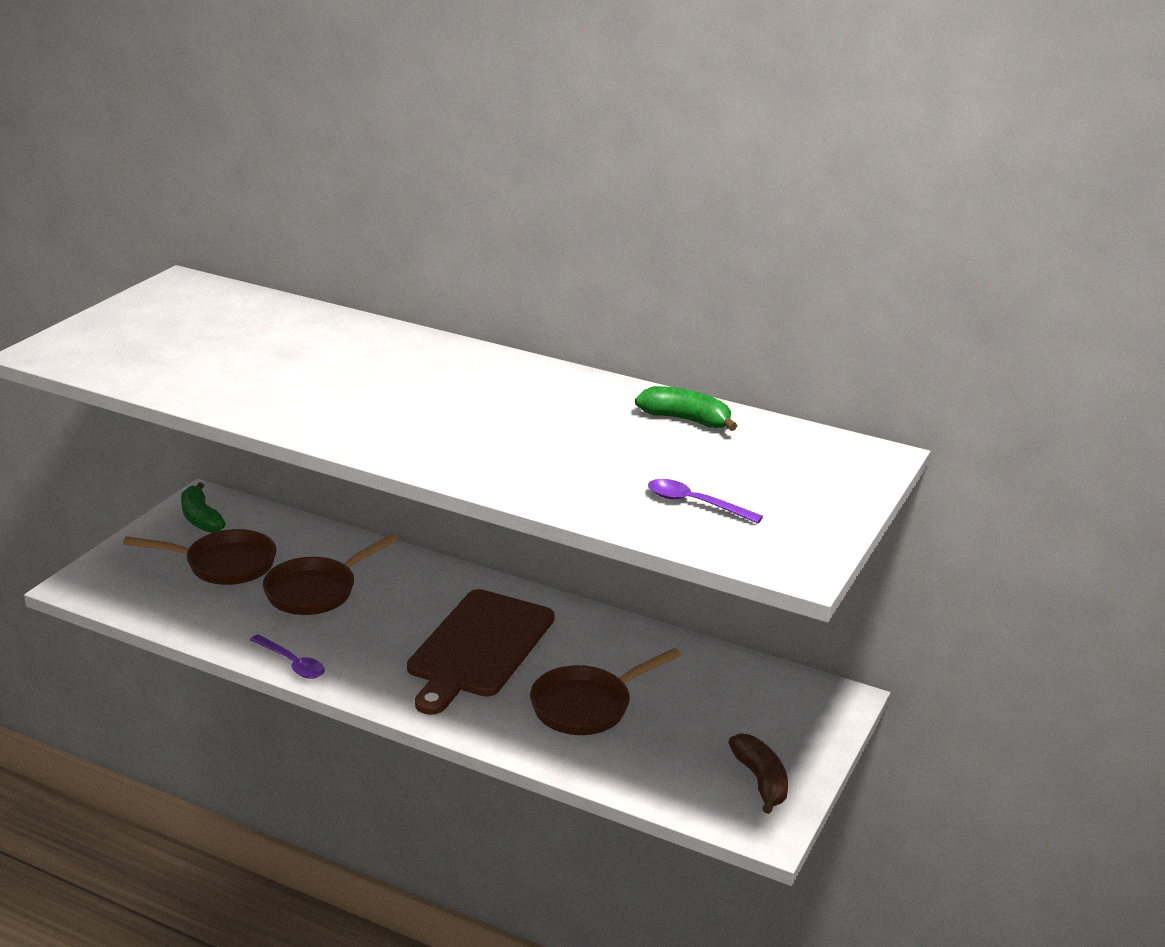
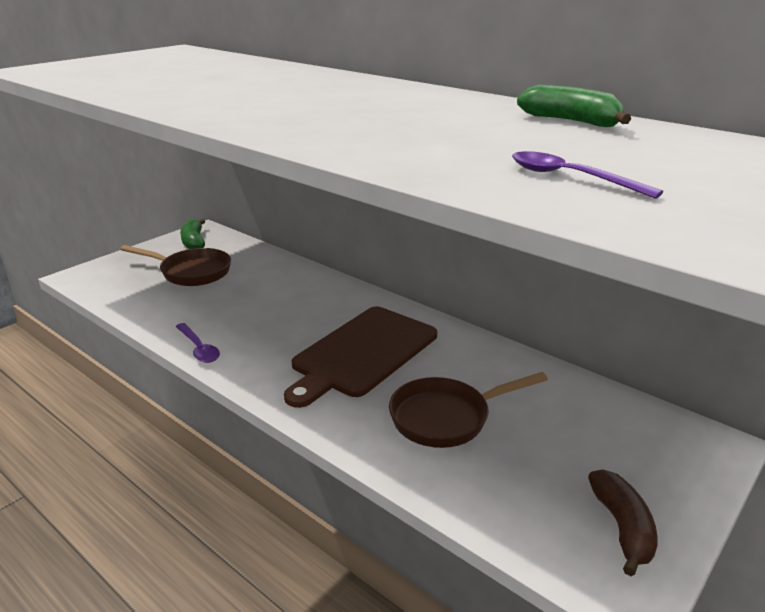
camera: 15 degrees right, 0 degrees up
(316, 591) = (249, 296): brown pan -> none

